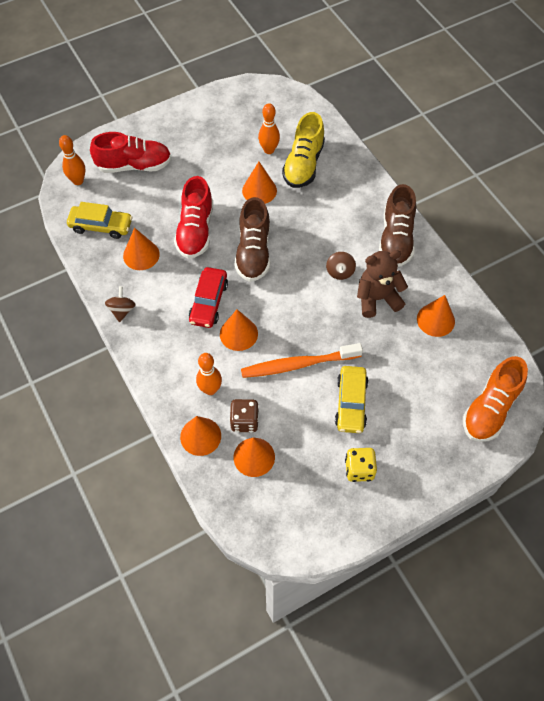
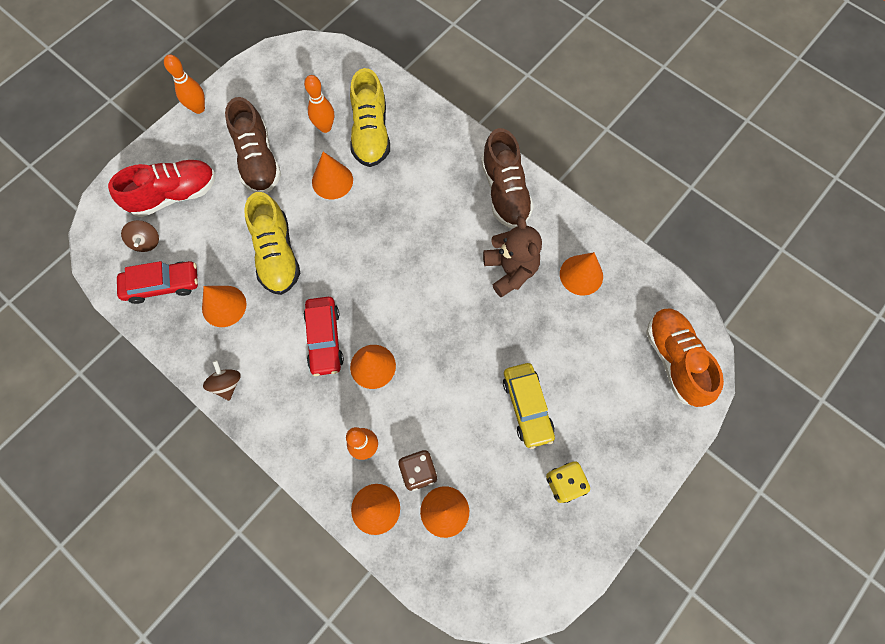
camera: 20 degrees left, 10 degrees up
(78, 181) = (113, 236): orange bowling pin -> orange bowling pin (198, 108)
(101, 226) = (162, 285): yellow car -> red car
(195, 230) = (277, 254): red shoe -> yellow shoe
(253, 252) = (353, 260): brown shoe -> brown shoe (258, 160)
(298, 364) = (453, 381): orange toothbrush -> none
(340, 272) = (458, 252): brown spinning top -> brown spinning top (146, 242)
(377, 298) = (510, 270): brown teddy bear -> brown teddy bear turned 105 degrees clockwise
(490, 409) = (674, 360): orange shoe -> orange shoe turned 150 degrees clockwise

